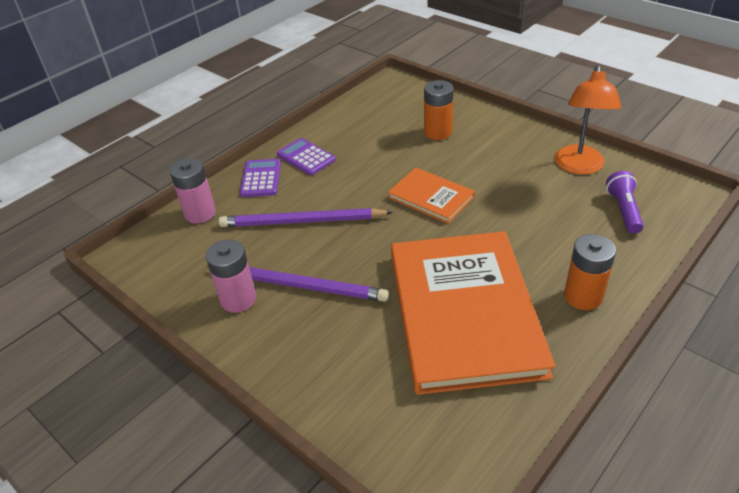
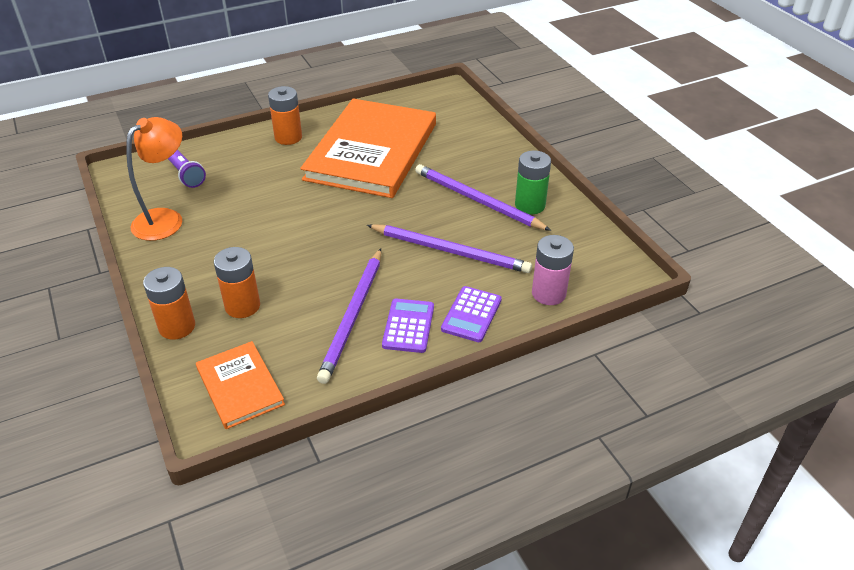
camera: 160 degrees left, 0 degrees up
(238, 299) = (530, 205): pink battery -> green battery
(306, 157) = (408, 326): purple calculator -> purple calculator turned 150 degrees counterclockwise
(351, 150) = (353, 316): none -> purple pencil
(431, 197) = (319, 235): orange book -> orange book (240, 386)
(468, 109) = (177, 327): none -> orange battery
(623, 210) = (186, 175): purple flashlight -> purple flashlight turned 60 degrees counterclockwise

